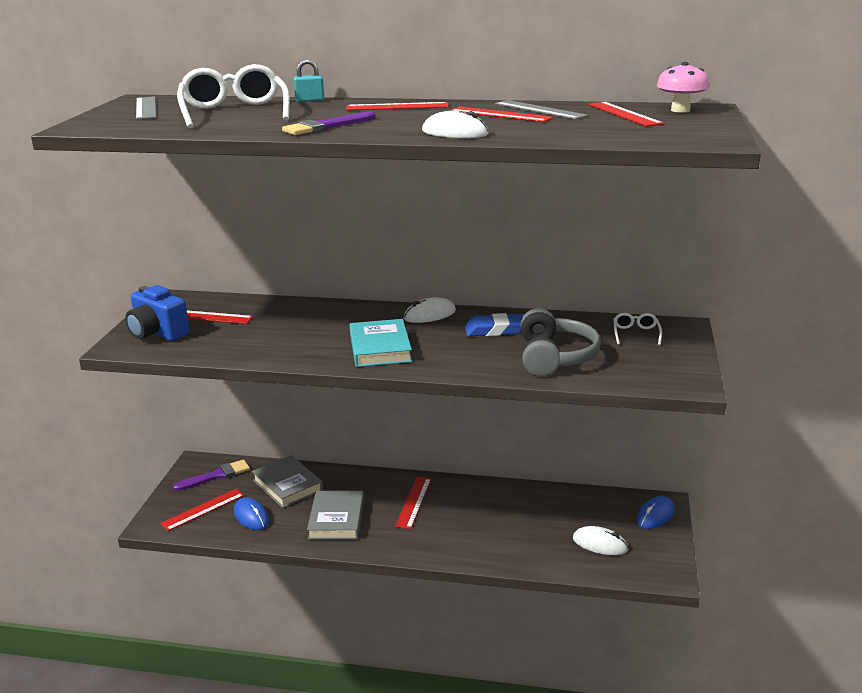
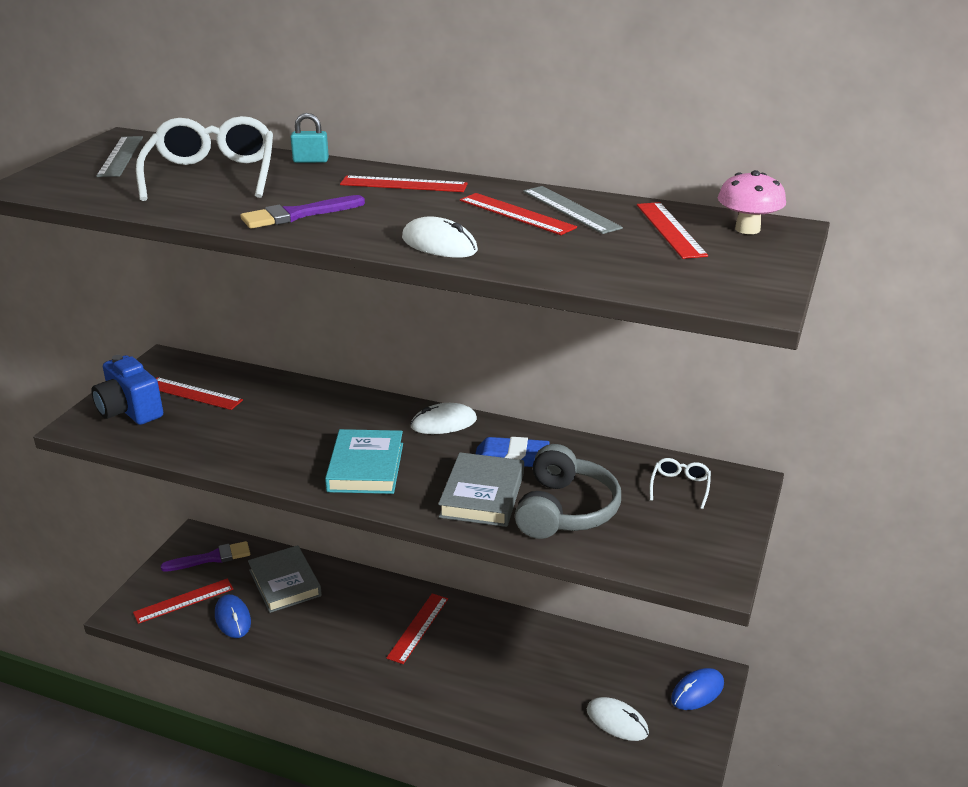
camera: 10 degrees right, 5 degrees up
(336, 519) = (324, 637): grey book -> grey book (482, 495)

